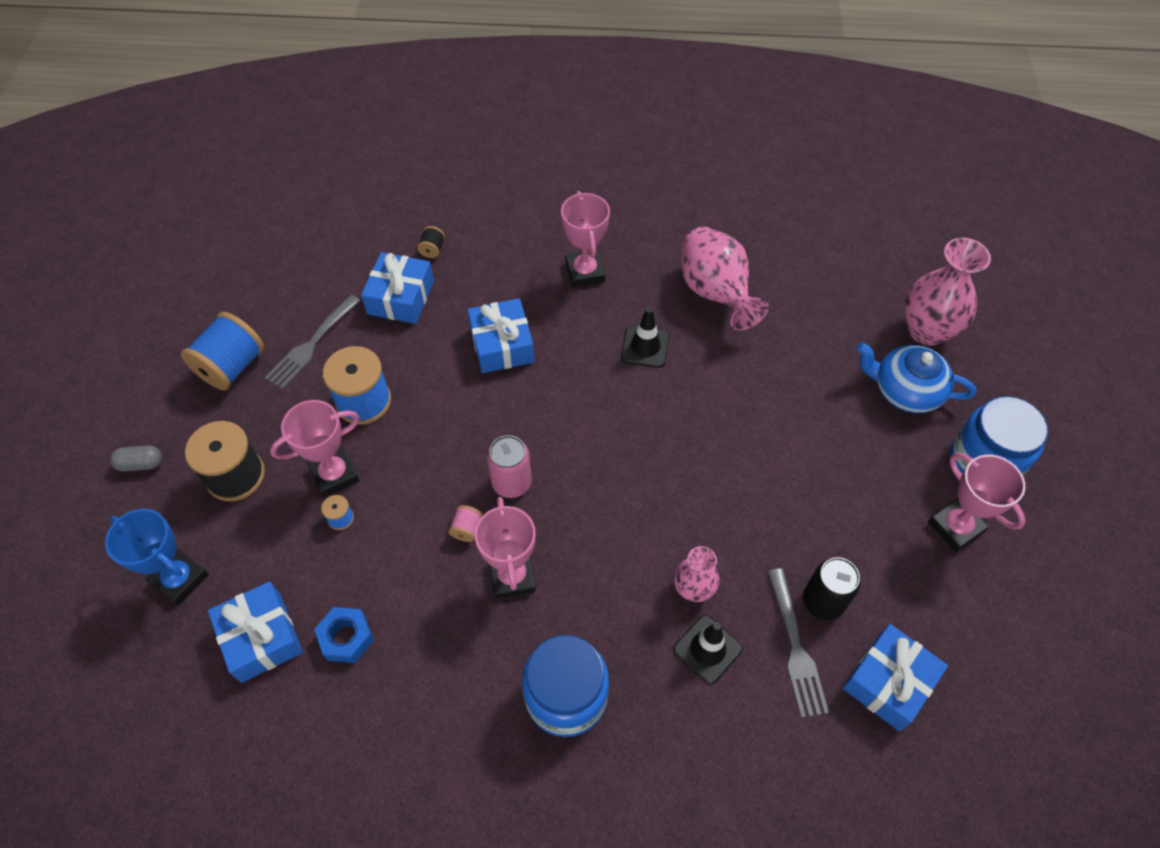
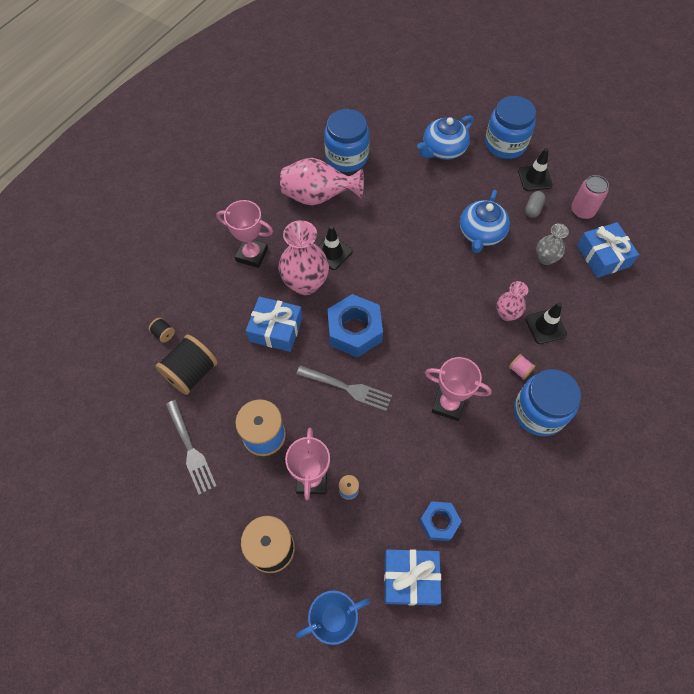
camera: 60 degrees left, 5 degrees up
(141, 464) = (216, 617): grey capsule -> grey capsule (533, 209)
(232, 366) = (171, 515): blue spool -> none
(401, 297) = (191, 373): blue gift -> black spool
(466, 529) = (401, 415): pink spool -> pink spool (519, 370)
(511, 482) = (383, 373): pink can -> pink can (582, 211)
(552, 423) = (354, 330): none -> blue nut
(795, 647) = (564, 285): grey fork -> grey fork (347, 388)
(799, 291) = (346, 157): none -> blue jar
(801, 499) = (481, 234): none -> blue teapot
(823, 601) = (545, 258): black can -> grey vase
(926, 330) = (412, 118): pink vase -> pink vase (305, 283)
(955, 527) = (534, 178): pink trophy -> black traffic cone

